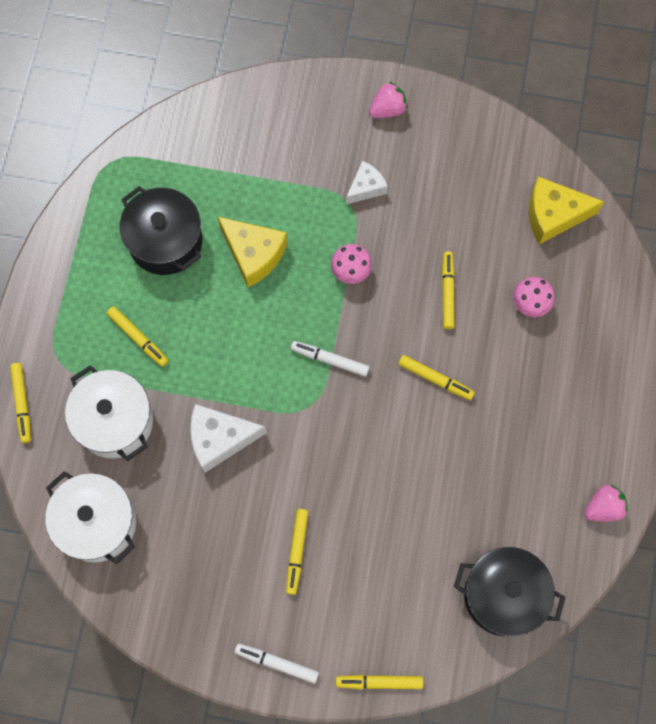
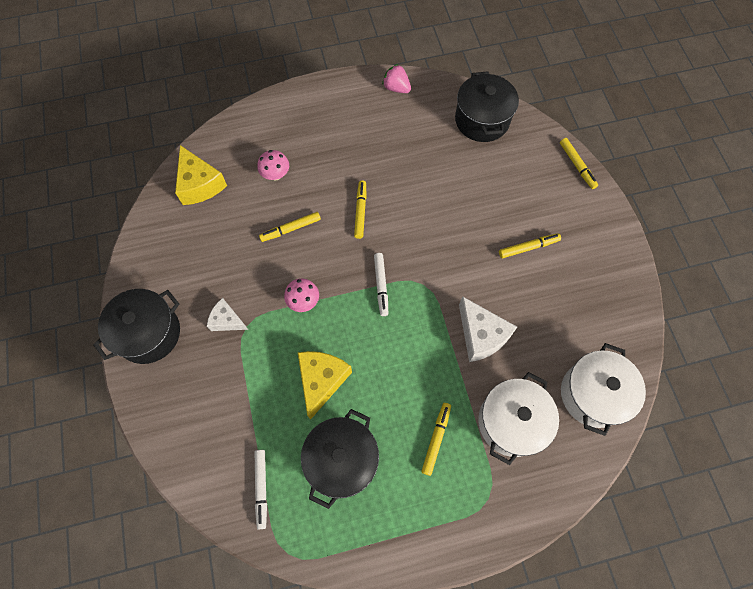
camera: 115 degrees left, 5 degrees down
(22, 403) = (540, 508): yellow marker -> none
(277, 663) = (605, 228): white marker -> white marker (261, 488)
(387, 109) = (149, 333): pink strawberry -> black pot

